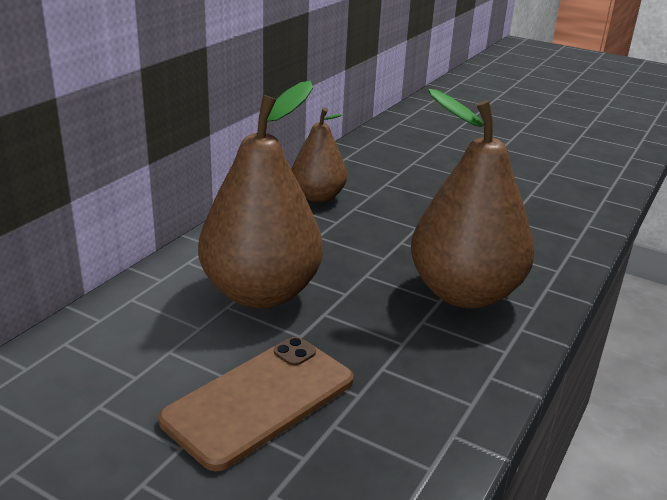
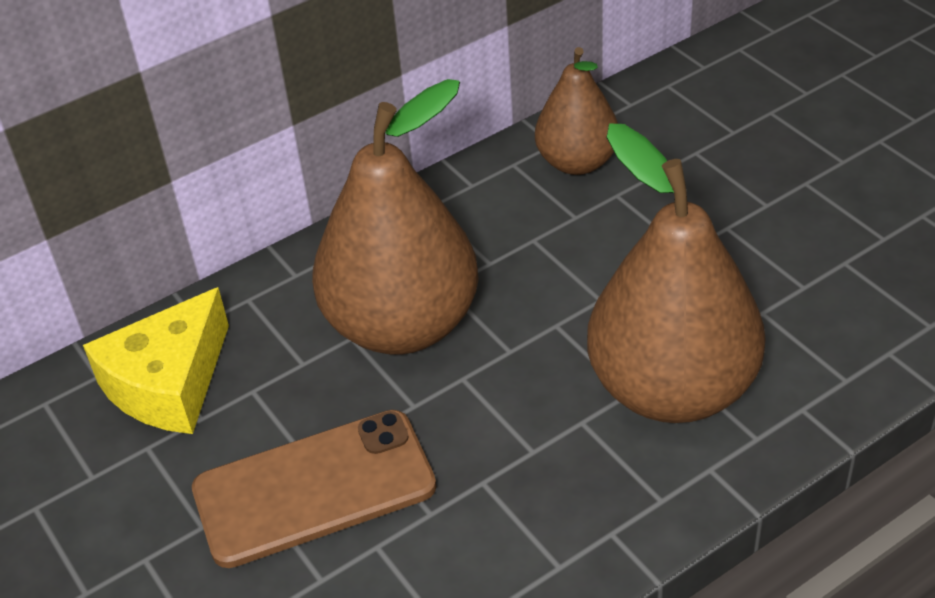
camera: 30 degrees right, 15 degrees up
(95, 360) = (169, 383): none -> yellow cheese

